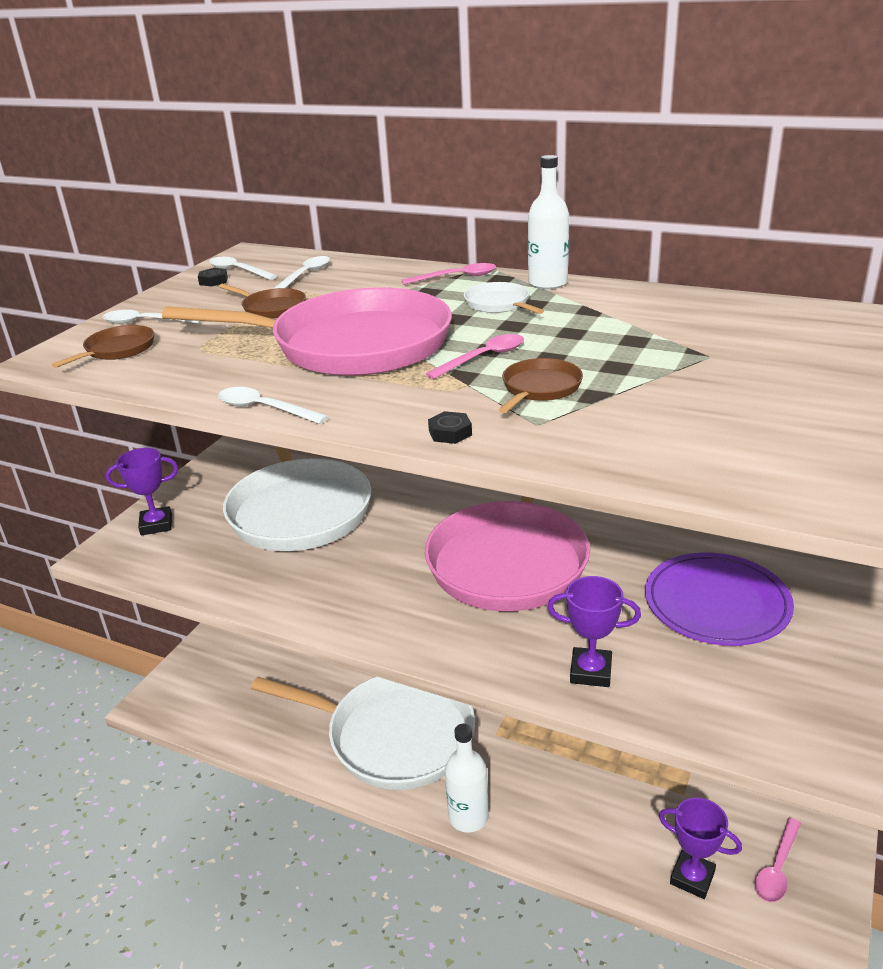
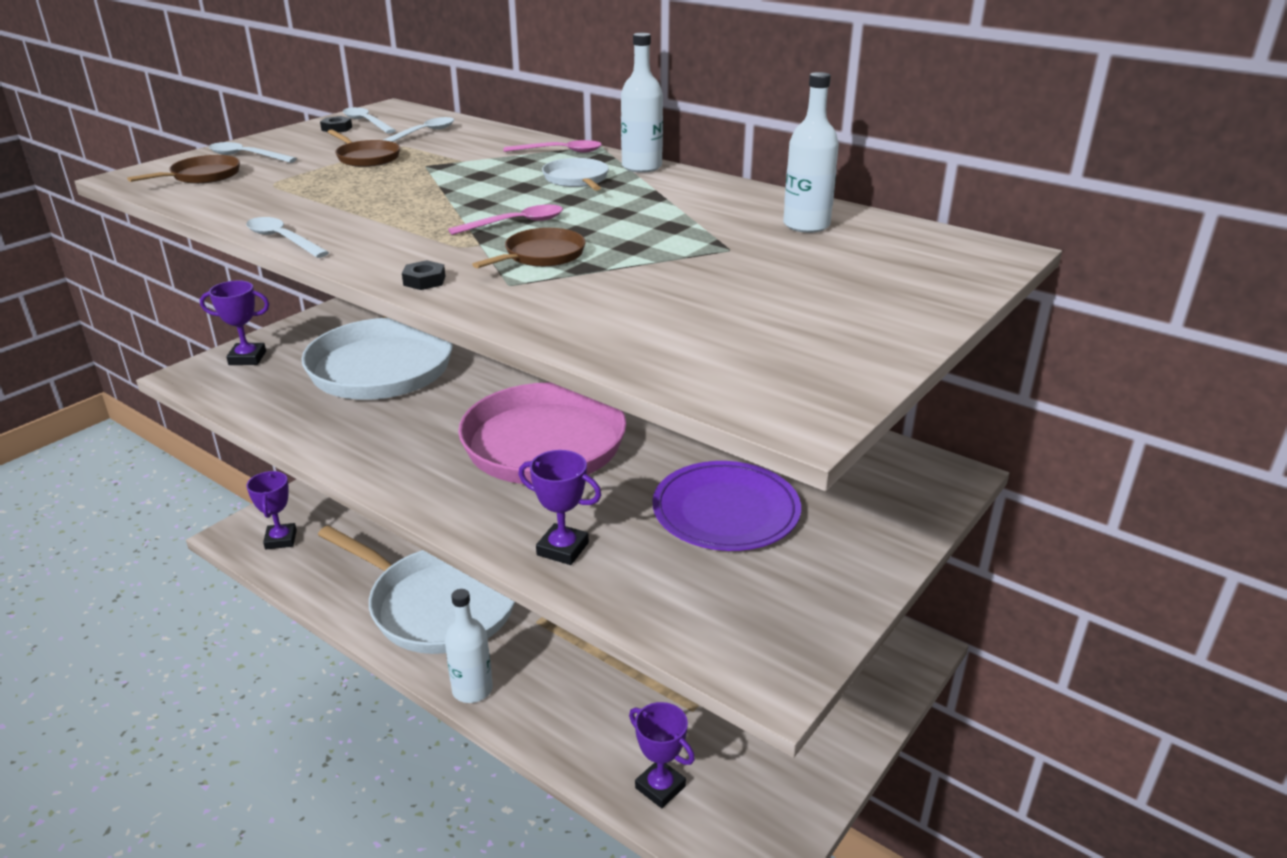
camera: 10 degrees right, 0 degrees up
(204, 698) = (281, 539): none -> purple trophy
(353, 345) = (409, 197): pink pan -> none
(753, 322) = (806, 225): none -> white bottle
(777, 868) = (750, 797): pink spoon -> none

